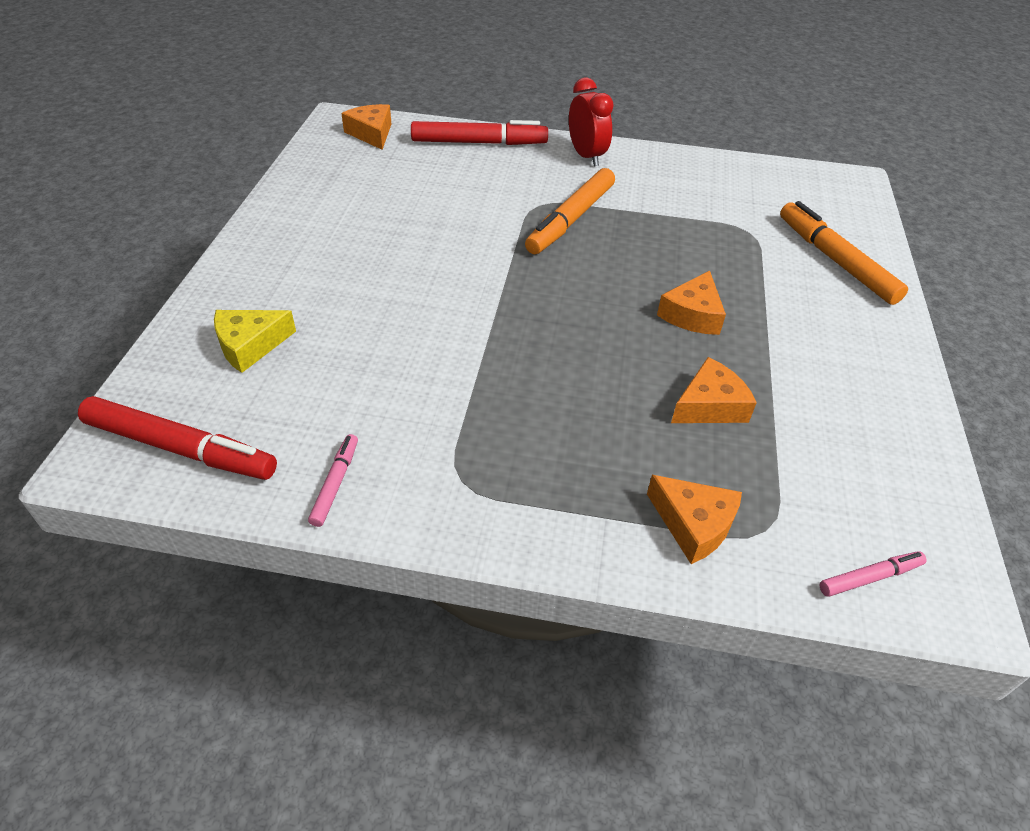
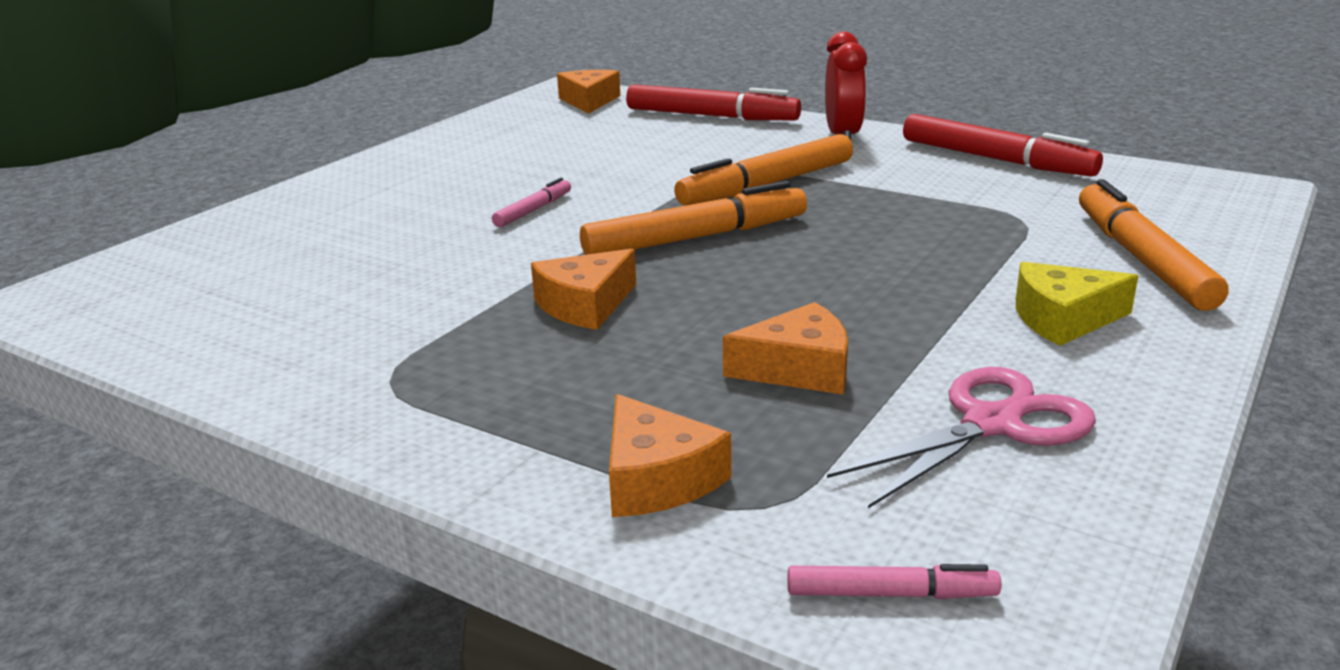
camera: 25 degrees right, 20 degrees down
(180, 448) = (120, 304): red marker -> red marker (996, 160)
(250, 345) = (278, 240): yellow cheese -> yellow cheese (1063, 319)
(335, 483) = (243, 358): pink marker -> pink marker (533, 210)
(562, 287) = (696, 238): none -> orange marker
(692, 314) = (857, 283): orange cheese -> orange cheese (585, 305)
(840, 428) = (991, 424): none -> pink scissors

